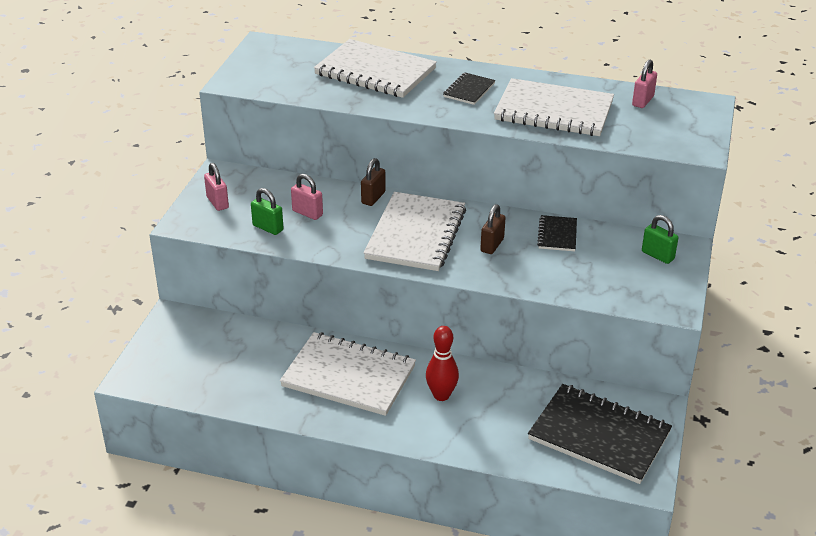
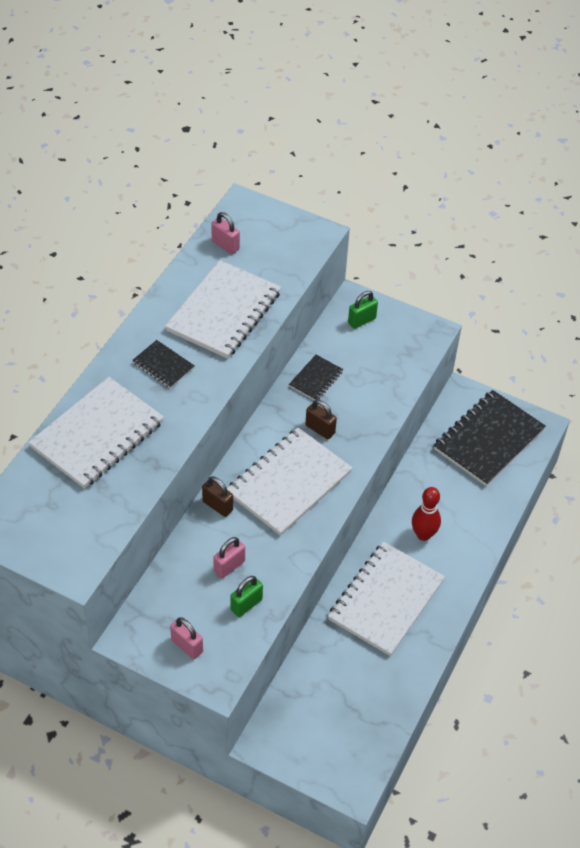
camera: 80 degrees left, 15 degrees up
(217, 202) = (187, 646): pink padlock -> pink padlock turned 60 degrees clockwise
(416, 234) = (289, 483): white notebook -> white notebook turned 75 degrees counterclockwise
(557, 235) = (316, 379): black notebook -> black notebook turned 75 degrees counterclockwise

